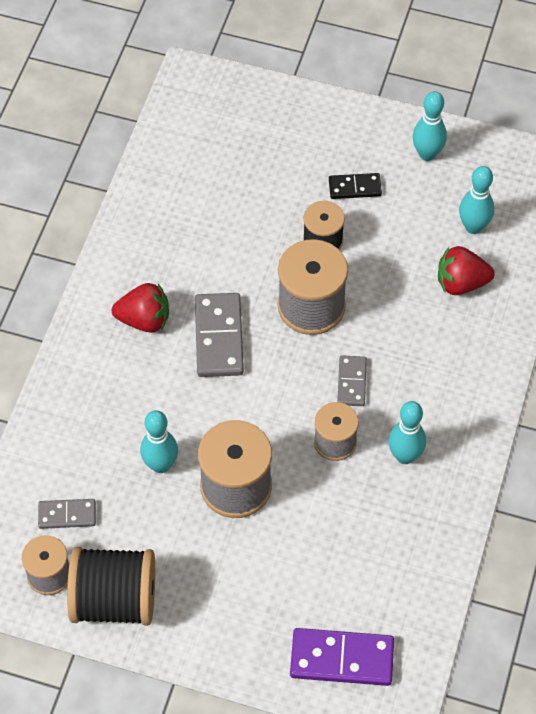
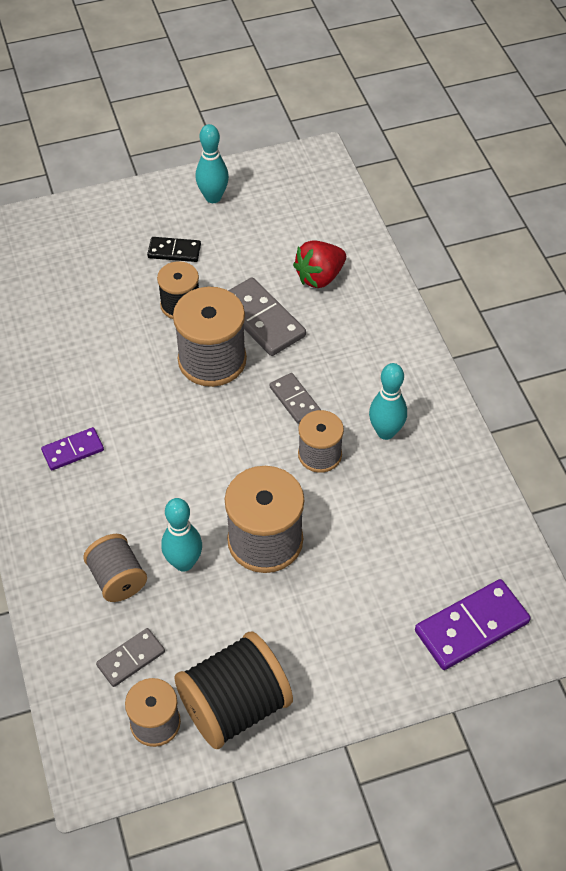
camera: 35 degrees left, 5 degrees down
(102, 446) = (117, 579): none -> grey spool
(144, 320) = (73, 450): red strawberry -> purple domino
(218, 337) = (151, 428): grey domino -> grey domino (261, 320)
(355, 188) = (174, 251): black domino -> black domino turned 45 degrees clockwise
(473, 227) = (294, 231): turquoise bowling pin -> none

